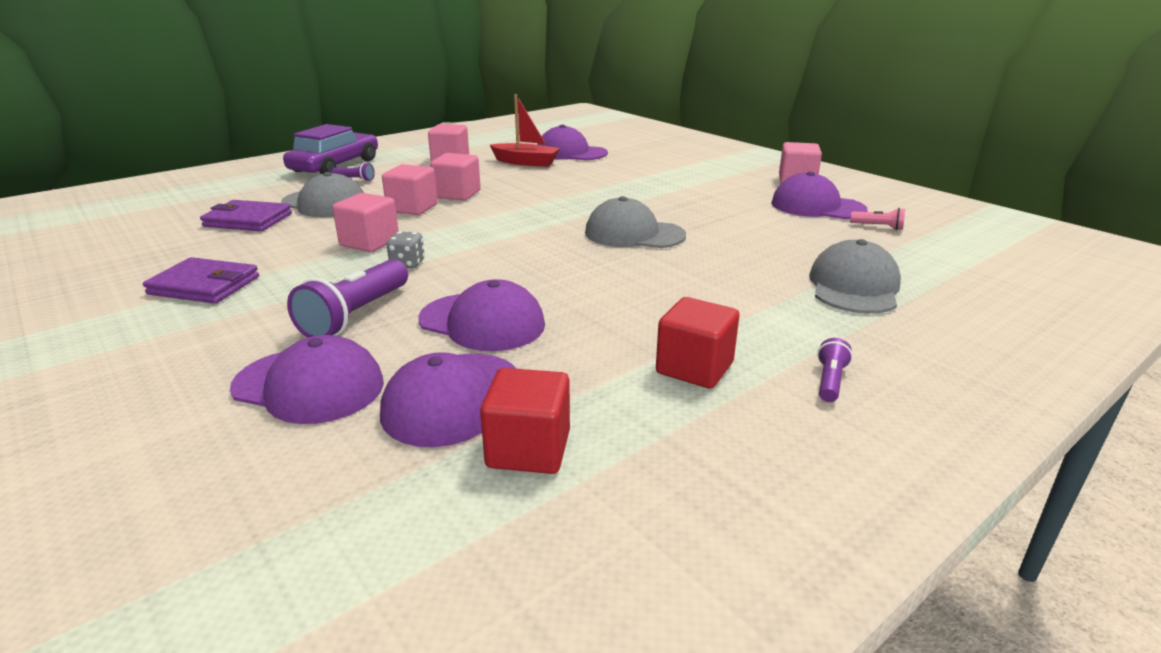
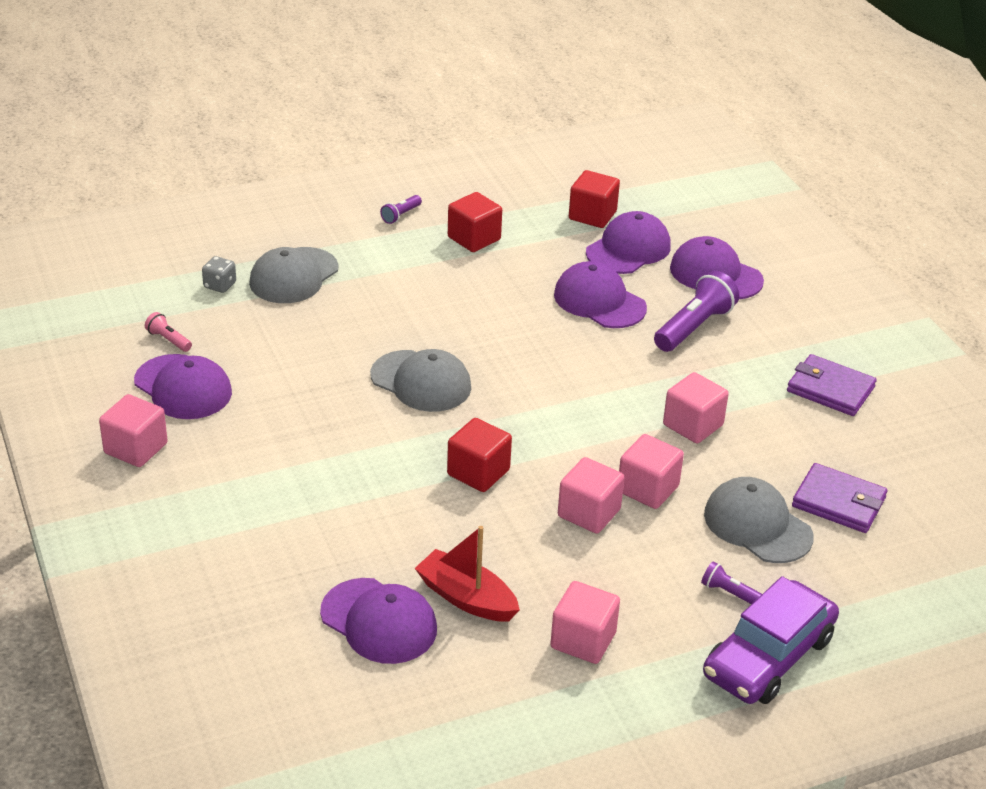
camera: 165 degrees left, 10 degrees up
(407, 264) = (654, 382): grey dice -> grey dice (220, 285)
(549, 199) = (478, 472): none -> red cube

